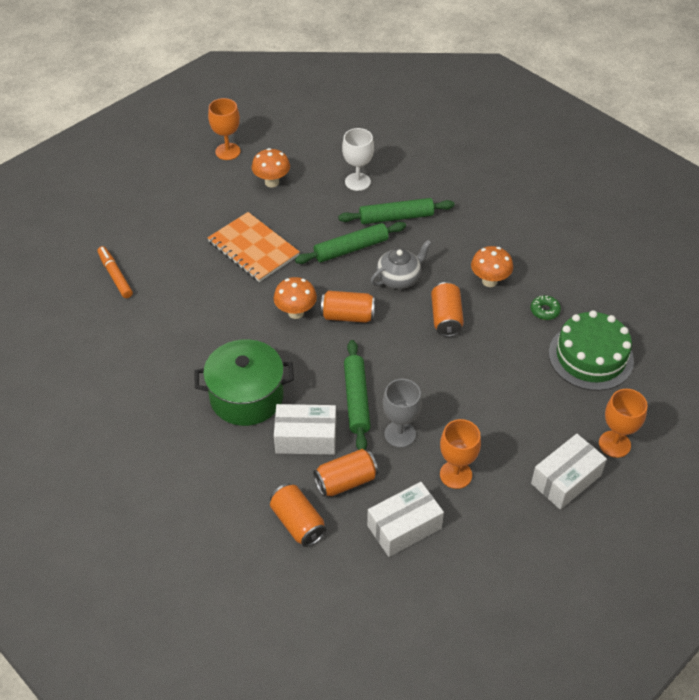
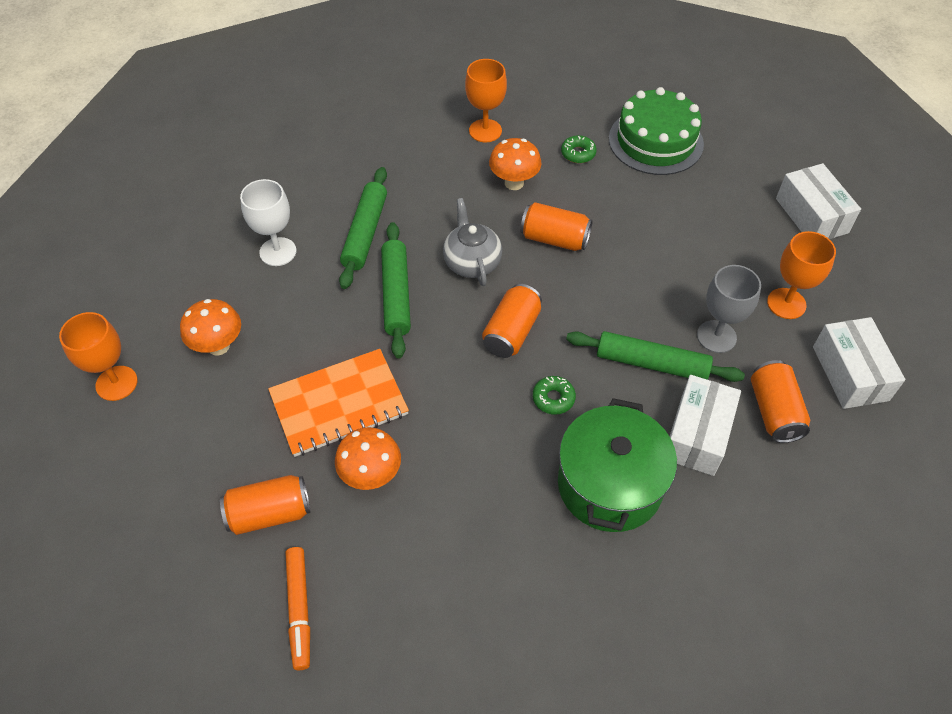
camera: 70 degrees left, 5 degrees up
(115, 276) = (299, 609): orange marker -> orange marker turned 90 degrees counterclockwise
(296, 312) = (482, 387): orange mushroom -> orange mushroom (371, 475)
(298, 522) = (827, 480): orange can -> orange can (269, 513)
(302, 351) = (553, 398): none -> green donut
(614, 444) = (775, 164): orange goblet -> orange goblet (485, 131)

